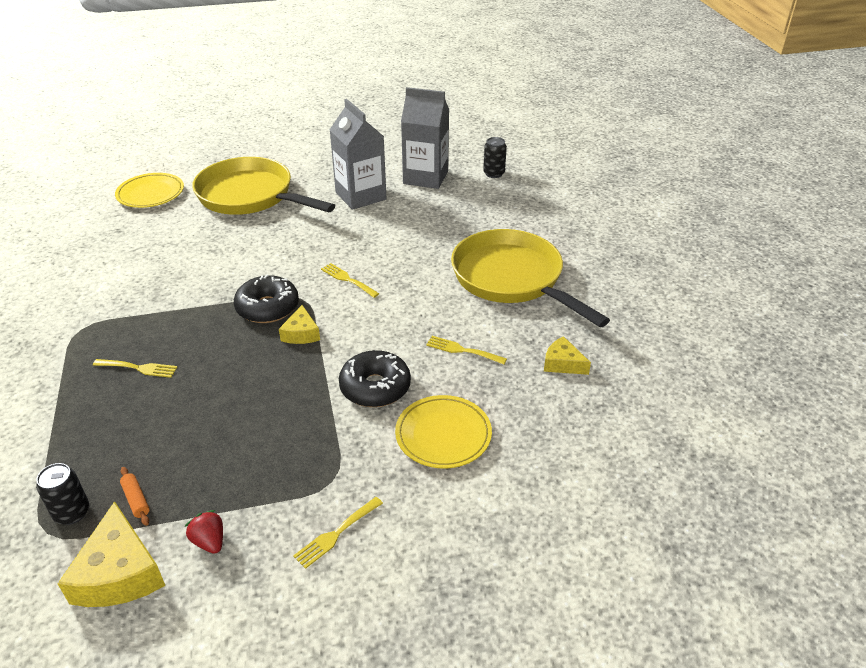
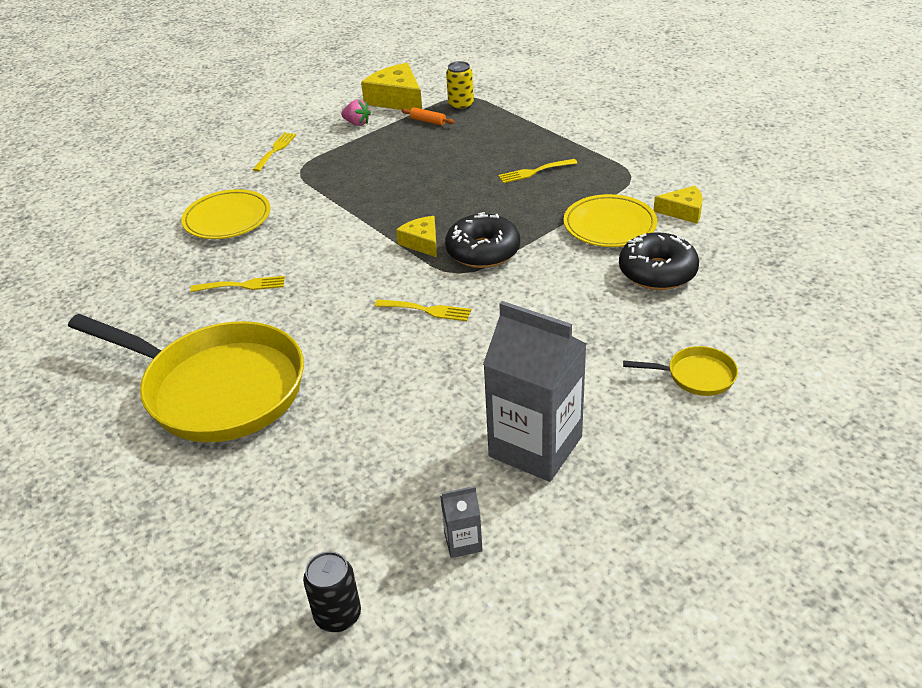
camera: 155 degrees right, 0 degrees up
(72, 513) = (461, 105): black can -> yellow can
(150, 194) = (831, 322): yellow plate -> yellow plate (609, 225)
(209, 541) = (357, 123): red strawberry -> pink strawberry
(250, 196) = (696, 376): yellow pan -> yellow pan, size x0.41
(375, 387) = (310, 228): black donut -> black donut (657, 272)
(425, 177) = (463, 542): grey carton -> grey carton, size x0.42
(562, 363) = (128, 310): yellow cheese -> yellow cheese (683, 211)

